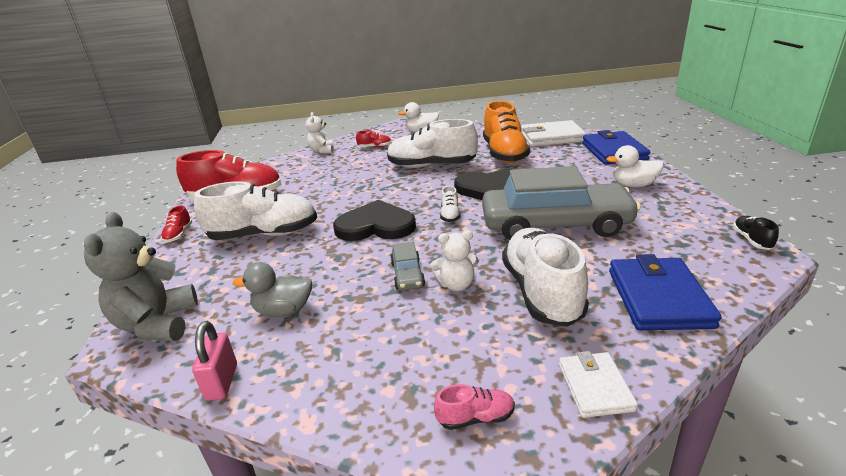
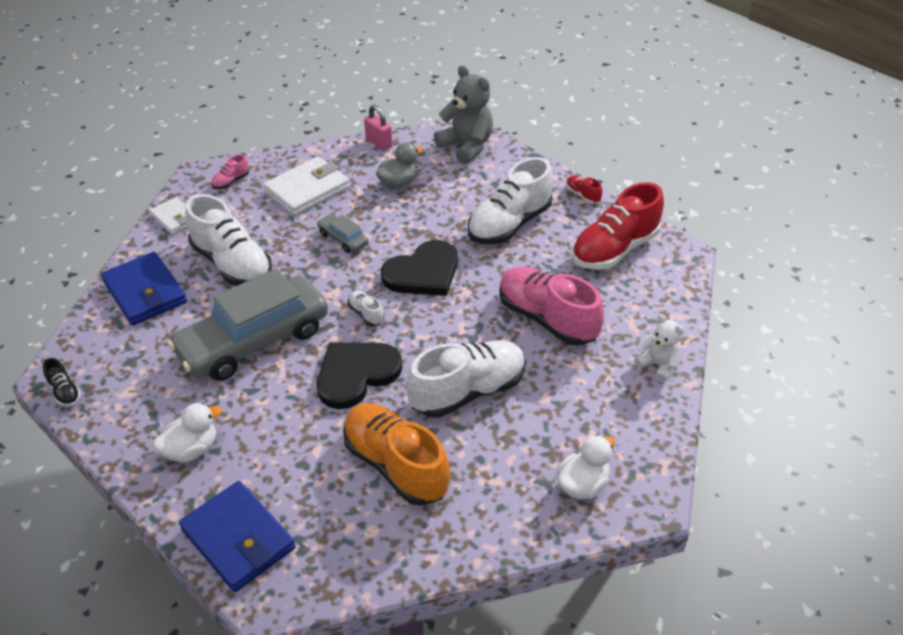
camera: 140 degrees right, 15 degrees up
(339, 180) = (547, 319): none -> pink shoe
(374, 147) = (598, 406): red shoe -> none
(456, 285) = (298, 245): white teddy bear -> none
(551, 137) = (355, 554): white wallet -> white wallet (307, 190)

